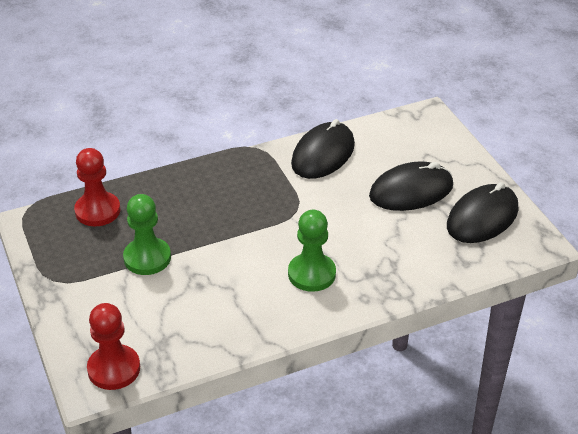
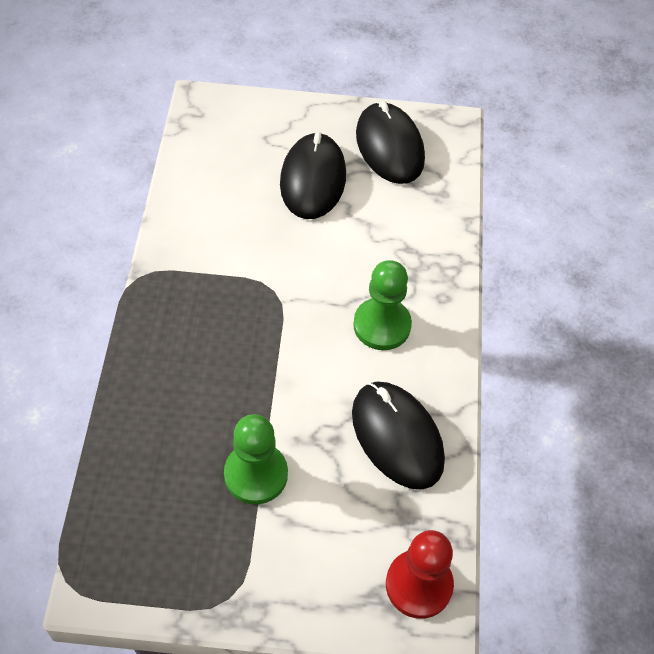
camera: 65 degrees left, 15 degrees up
(97, 211) = (131, 496): red pawn -> none
(323, 154) = (198, 222): black mouse -> black mouse (397, 436)

